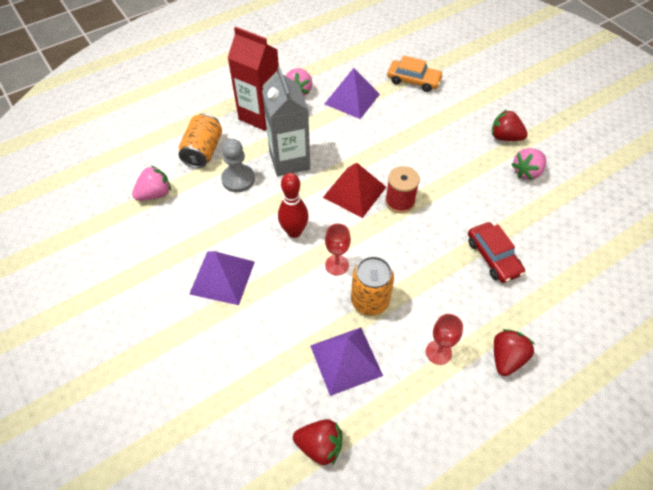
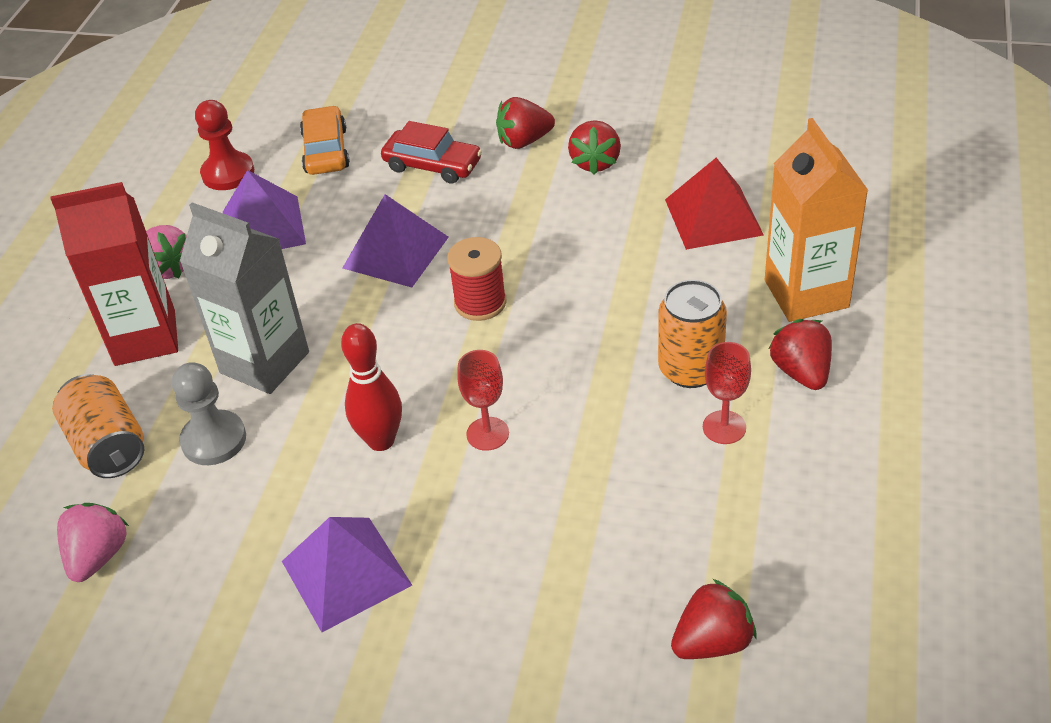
camera: 40 degrees left, 10 degrees down
(346, 360) = (629, 526): purple pyramid -> purple pyramid (395, 252)
(354, 192) = (406, 334): red pyramid -> red pyramid (713, 217)
(364, 64) = (228, 173): none -> red pawn
(369, 301) = (579, 440): orange can -> orange can (690, 369)
(413, 81) = (326, 151): orange car -> orange car turned 75 degrees counterclockwise
(493, 257) = (664, 280): red car -> red car (432, 165)
(527, 172) = (595, 162): pink strawberry -> red strawberry
(556, 321) = (806, 294): none -> orange carton

